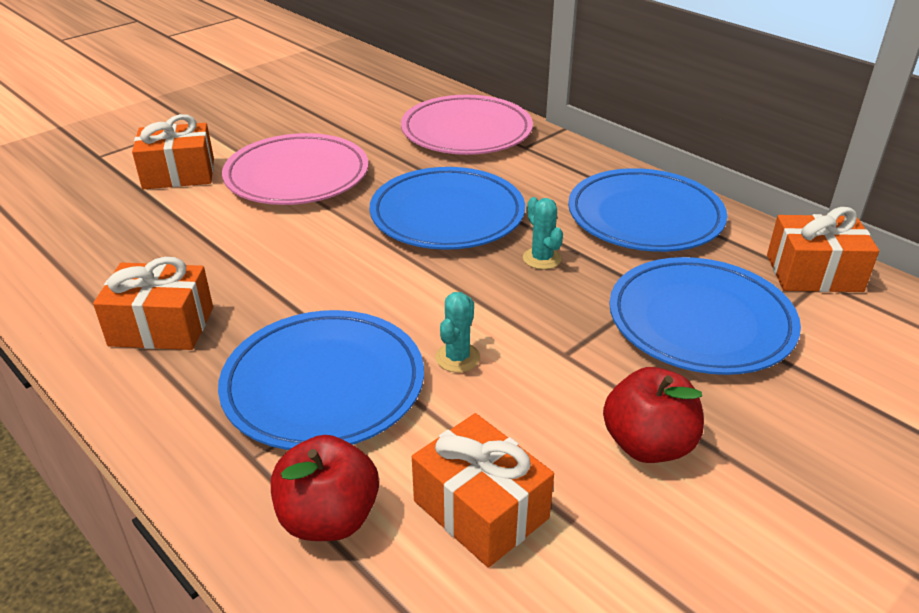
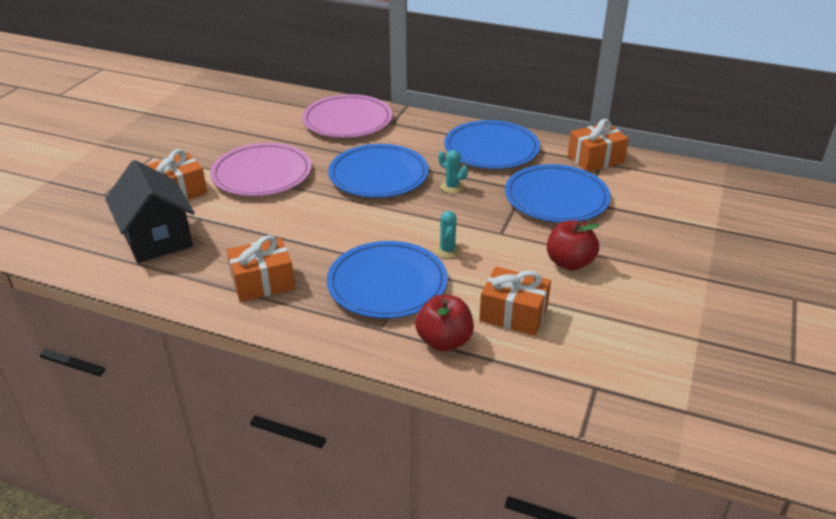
camera: 25 degrees left, 0 degrees up
(98, 228) = (157, 239): none -> black house

